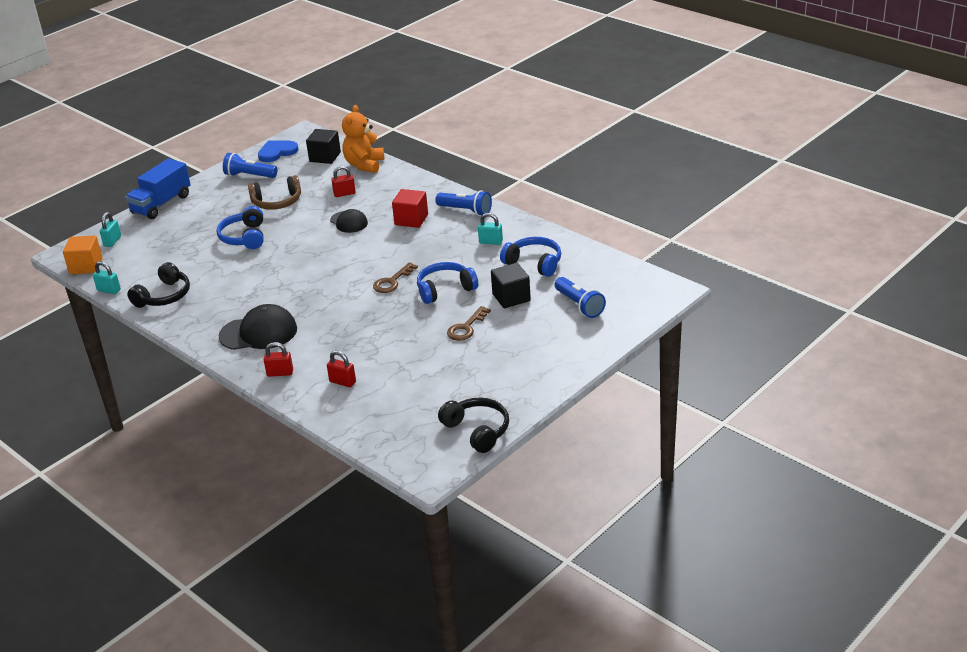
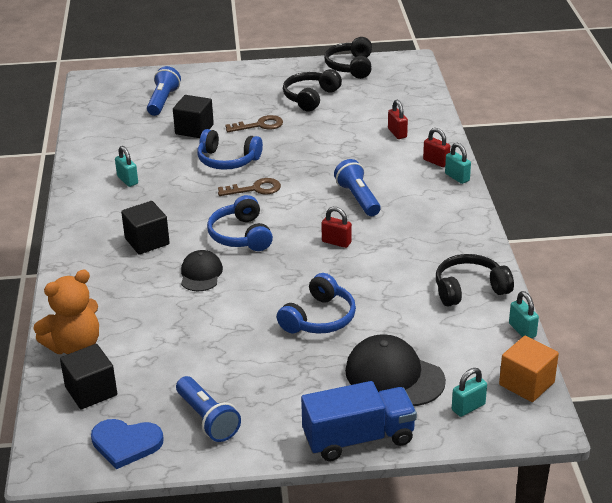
camera: 140 degrees left, 0 degrees up
(248, 368) = (457, 177): none -> turquoise padlock
(258, 332) = (417, 203): black cap -> black cap (394, 376)
(277, 202) = (231, 349): brown headphones -> none
(344, 194) = (153, 315): red padlock -> red padlock (336, 242)
(411, 220) = (147, 241): red cube -> black cube
(464, 375) = (310, 97): none -> black headphones
(465, 211) = (91, 222): blue flashlight -> blue flashlight (358, 198)
(534, 263) = (132, 145): blue headphones -> blue headphones (241, 235)

